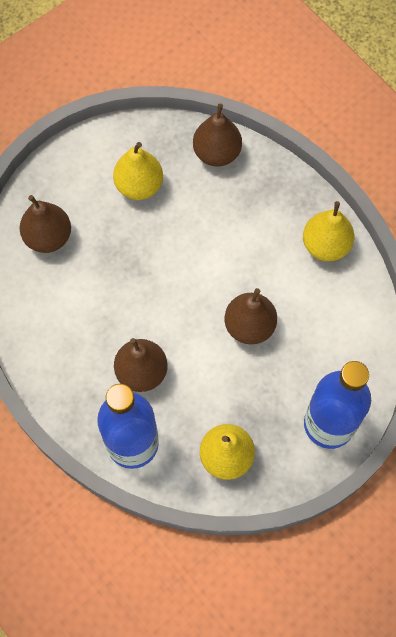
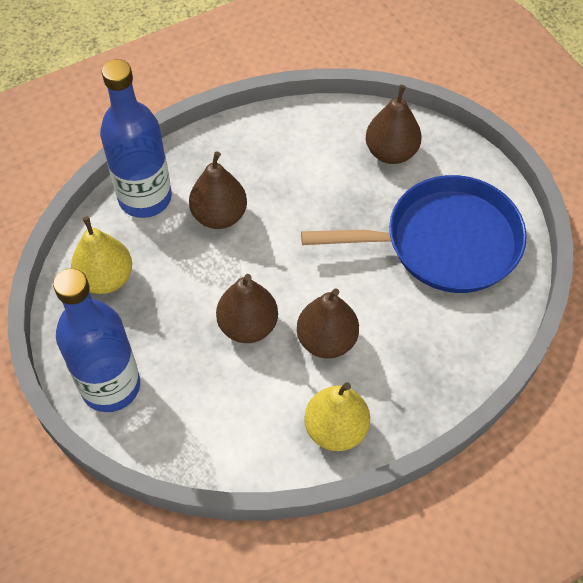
camera: 100 degrees right, 10 degrees down
(139, 185) = (444, 242): yellow pear -> blue pan
(217, 153) = (480, 329): brown pear -> brown pear (327, 340)

